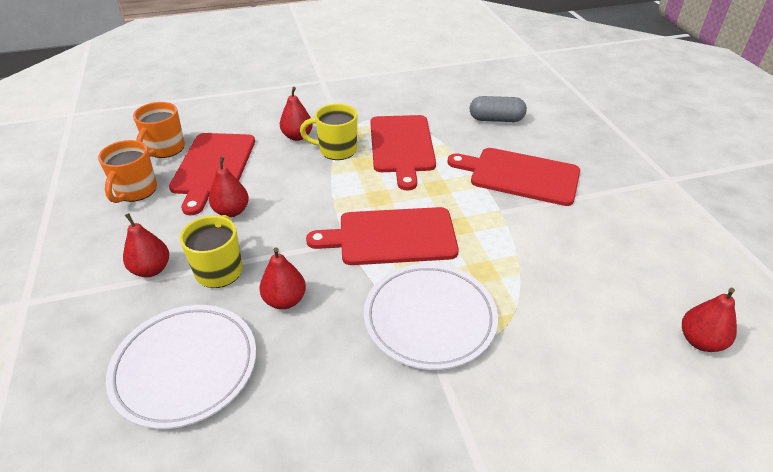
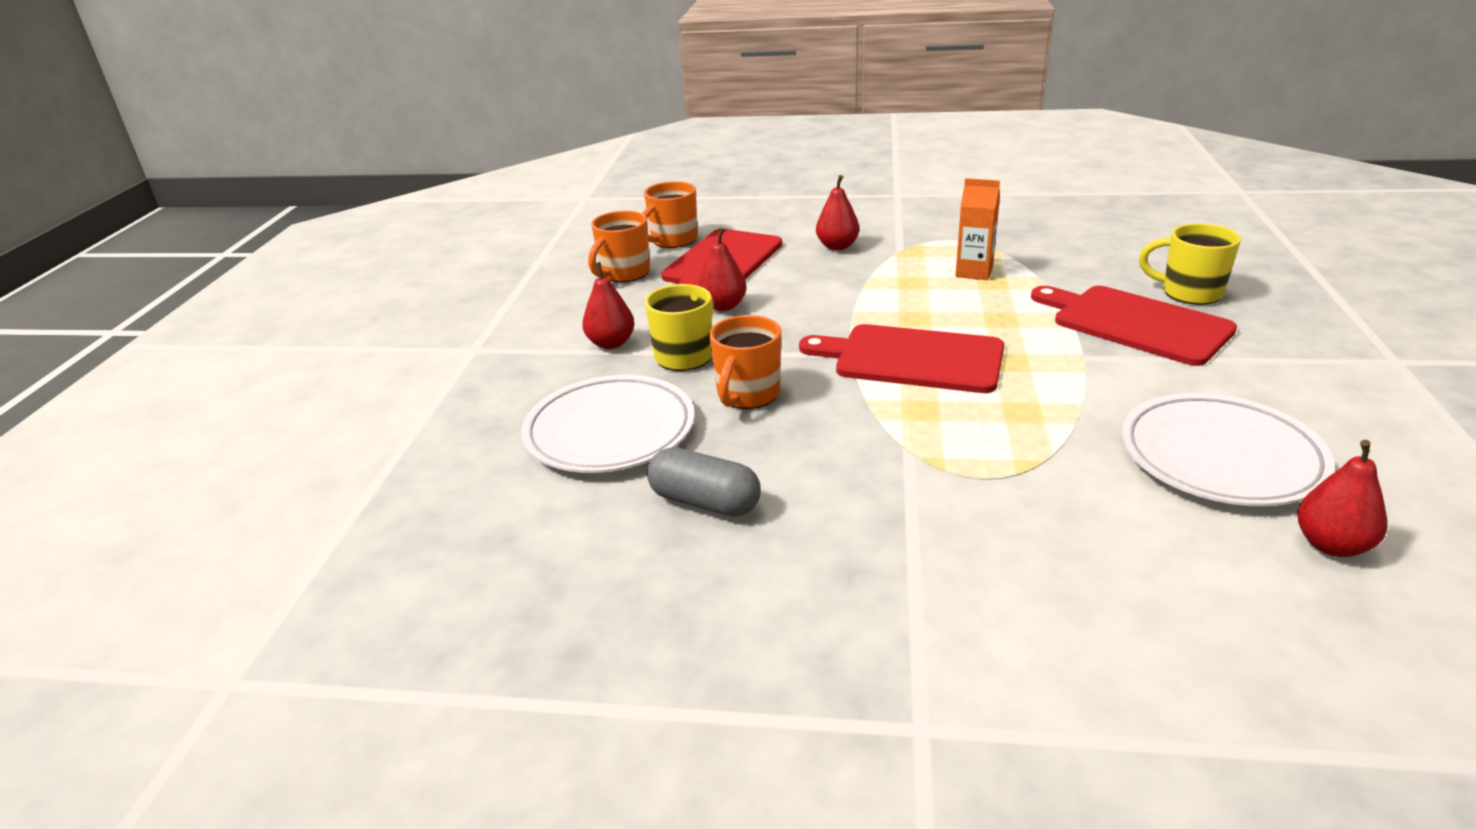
camera: 25 degrees right, 10 degrees down
(285, 300) = (747, 395): red pear -> orange mug
(336, 150) = (882, 265): yellow mug -> yellow mug (1189, 293)
(402, 146) = (974, 272): red cutting board -> orange carton
(429, 319) = (922, 444): white plate -> white plate (1220, 457)
(496, 119) = (1132, 259): grey capsule -> grey capsule (705, 502)

